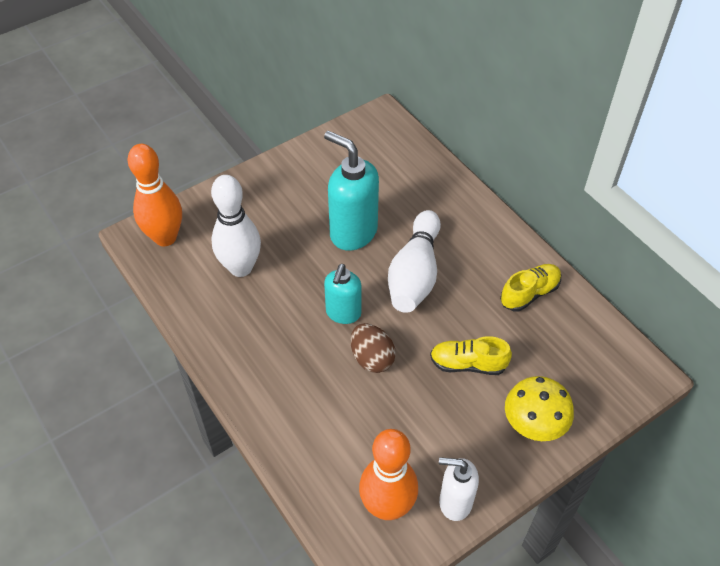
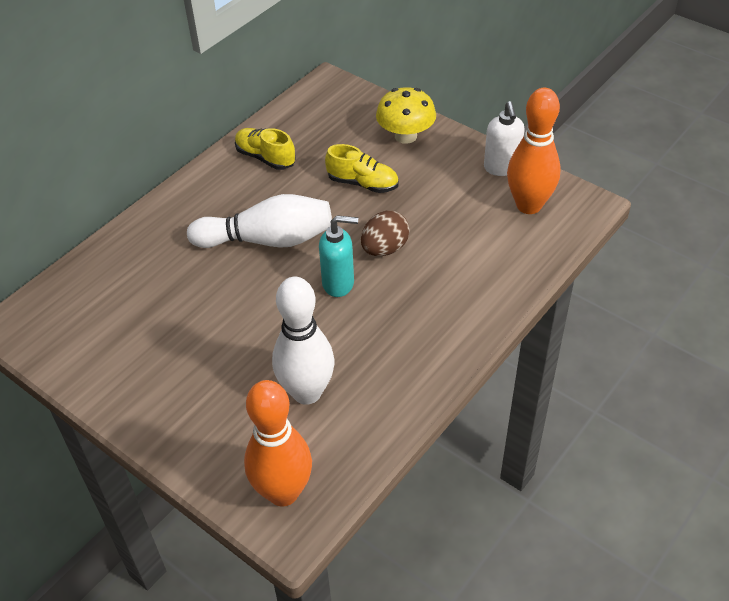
camera: 105 degrees left, 5 degrees down
(353, 232) = (222, 303): turquoise soap dispenser -> none
(468, 364) = (363, 183): yellow shoe -> yellow shoe turned 60 degrees counterclockwise

